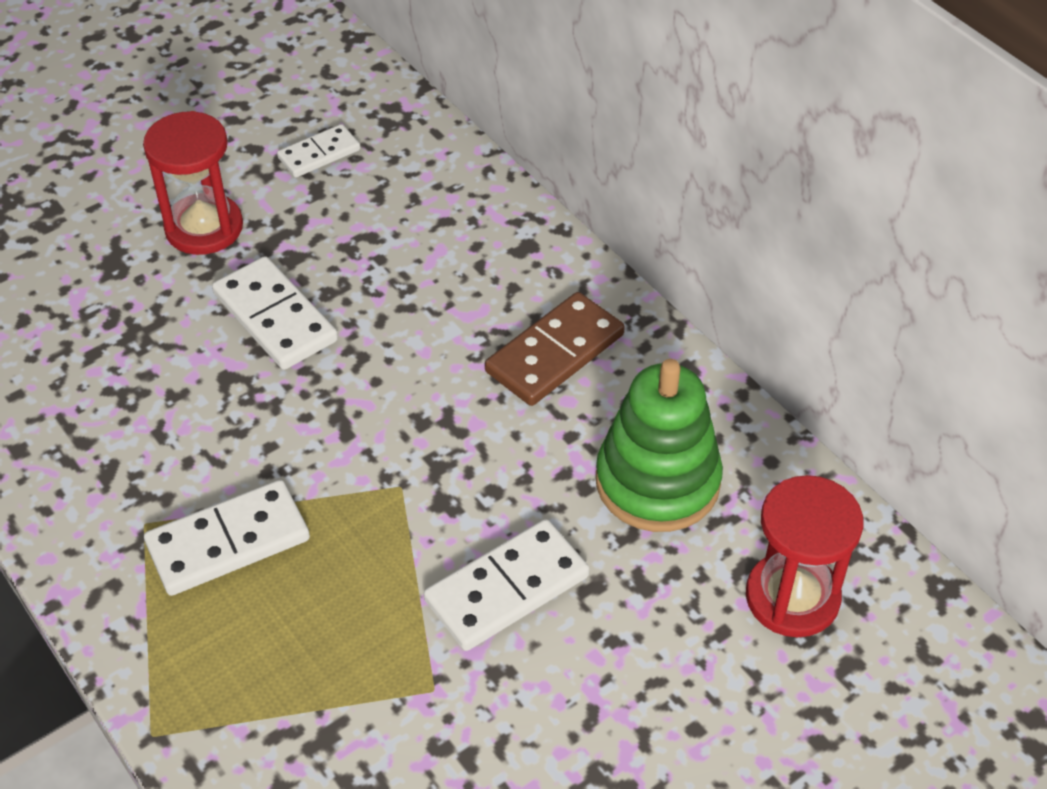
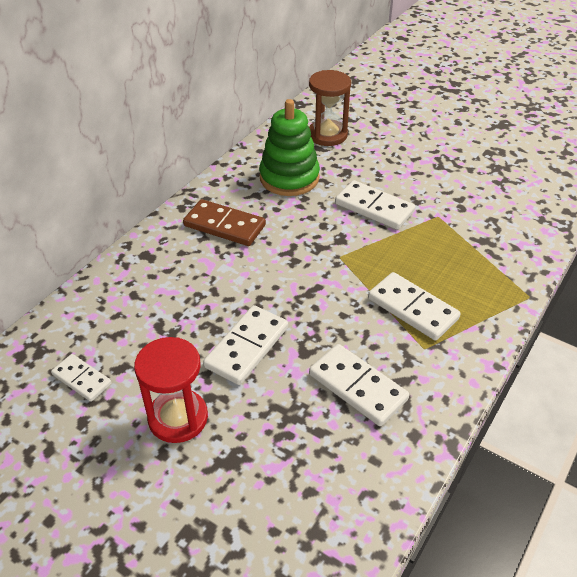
camera: 110 degrees left, 5 degrees down
(131, 416) = (358, 387): none -> white domino
(792, 597) = (327, 135): red hourglass -> brown hourglass

